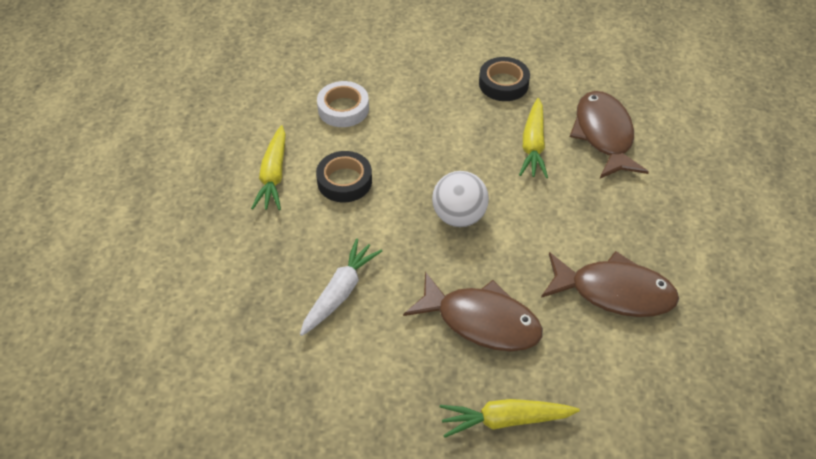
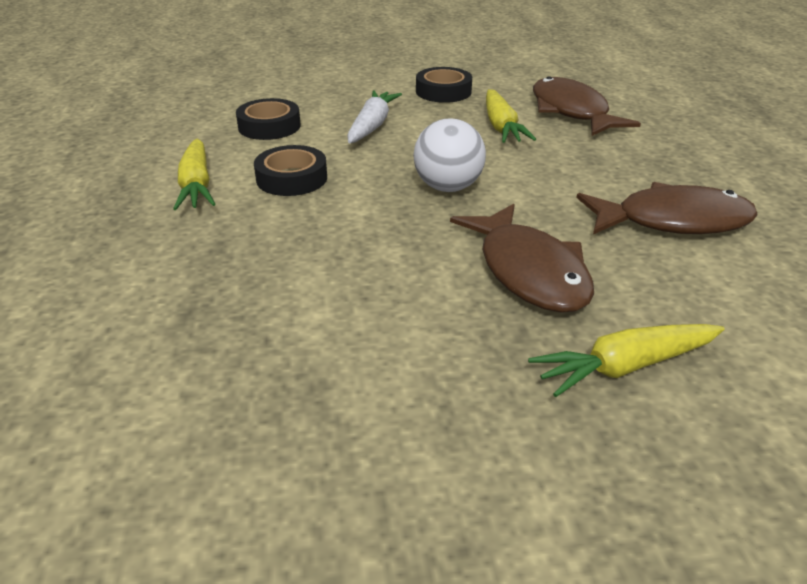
camera: 15 degrees left, 15 degrees down
(340, 292) = (323, 274): white carrot -> white carrot (372, 125)
(343, 109) = (269, 126): white tape -> black tape
(481, 321) = (529, 272): brown fish -> brown fish turned 60 degrees clockwise

